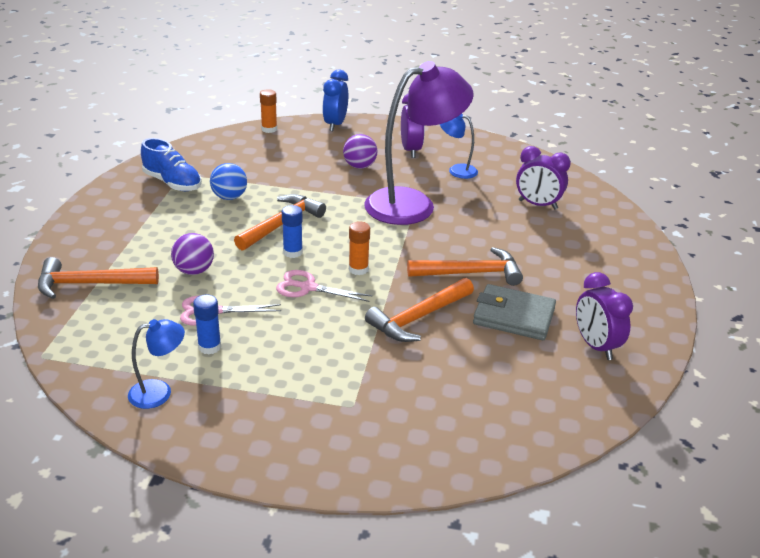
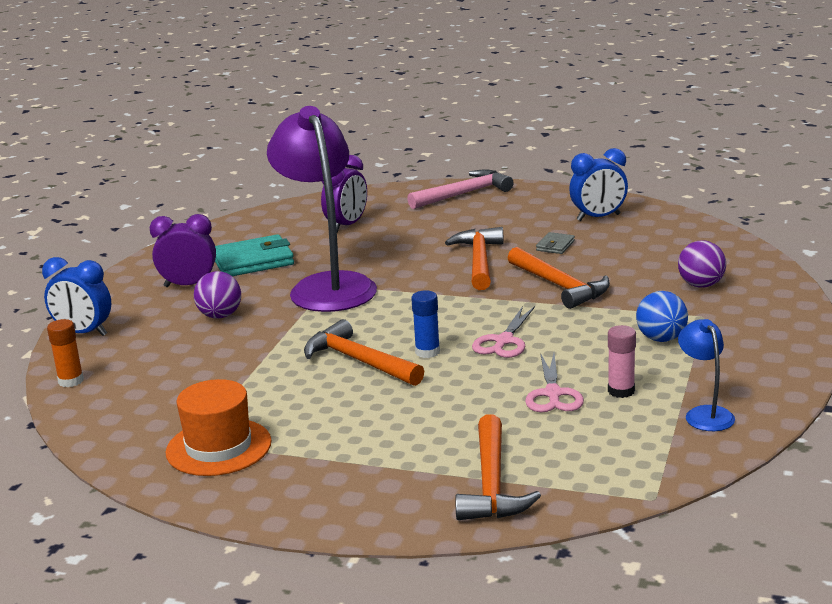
camera: 80 degrees left, 10 degrees down
(172, 183) = (218, 447): blue shoe -> orange hat
(194, 271) = (464, 412): purple ball -> purple ball (701, 285)
(209, 347) = (621, 391): blue glue stick -> pink glue stick
(229, 197) = (277, 400): blue ball -> blue ball (661, 339)
(358, 269) = (468, 315): orange glue stick -> none
(457, 170) = (253, 261): blue lamp -> turquoise wallet
(513, 316) = (555, 246): grey wallet -> grey wallet, size x0.50
(595, 346) = (598, 217): purple clock -> blue clock
(635, 262) = (464, 194): none -> pink hammer

